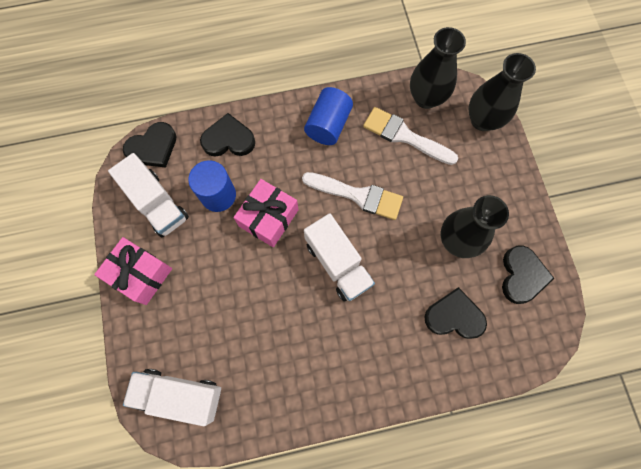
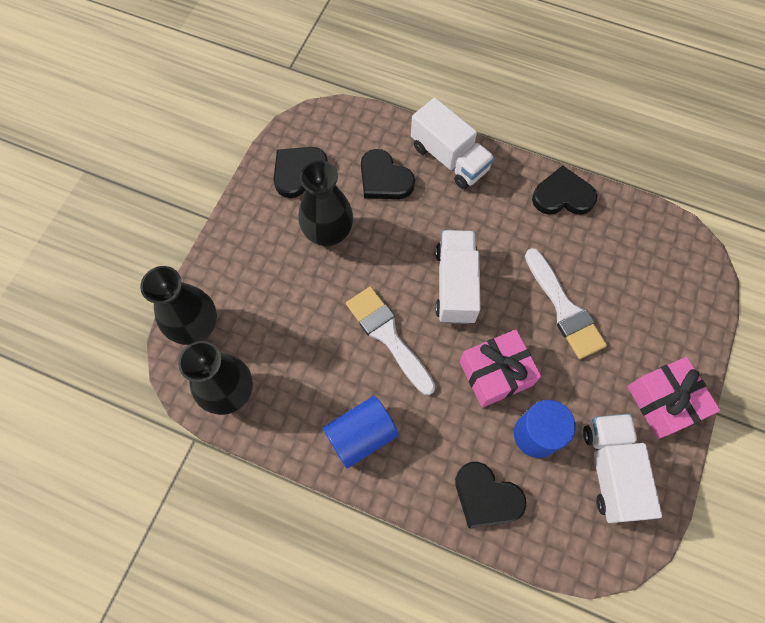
camera: 145 degrees left, 5 degrees down
(153, 147) = (584, 549): black heart -> black heart (562, 196)
(180, 395) = (672, 267): white truck -> white truck (449, 158)
(404, 136) = (290, 365): white brush -> white brush (564, 309)

